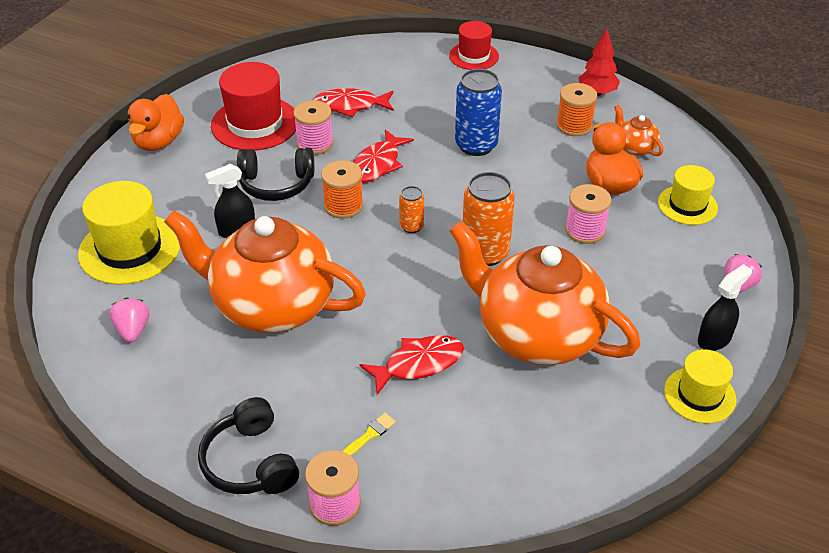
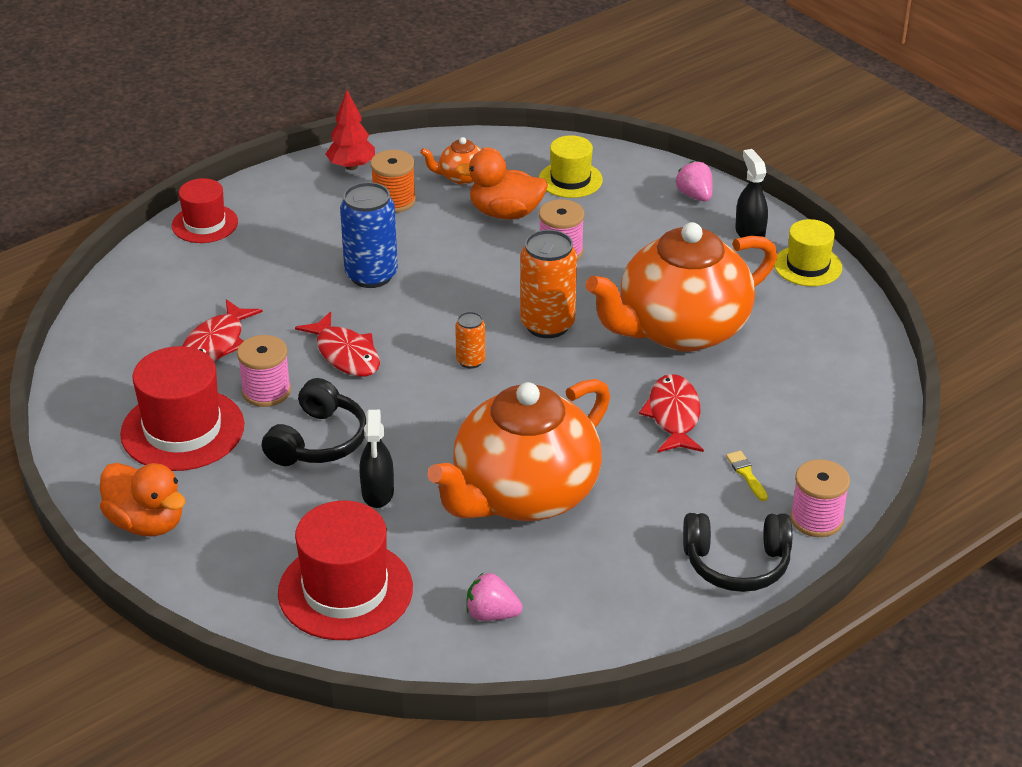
camera: 65 degrees left, 5 degrees down
(130, 249) = (345, 590): yellow hat -> red hat
(343, 206) = (398, 400): orange spool -> none

